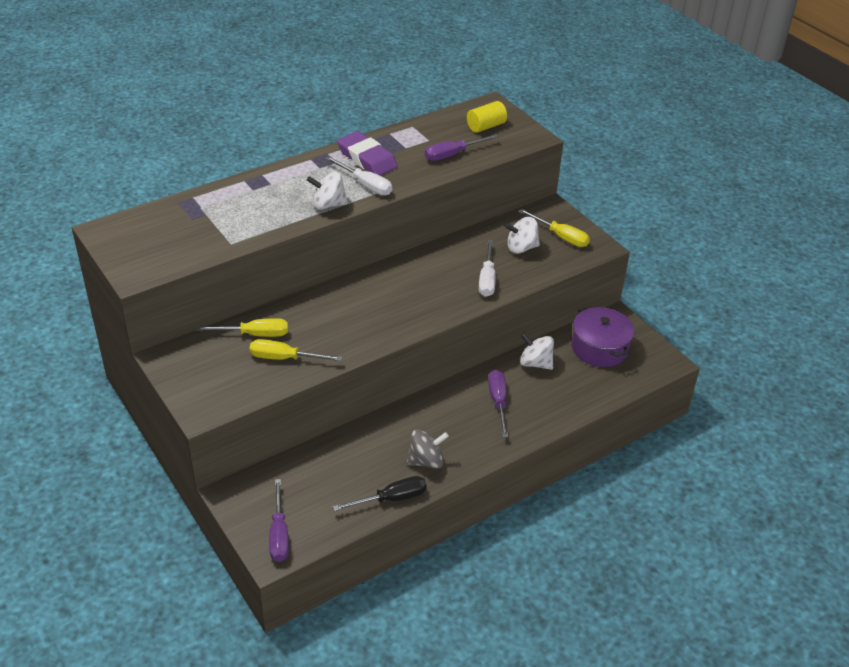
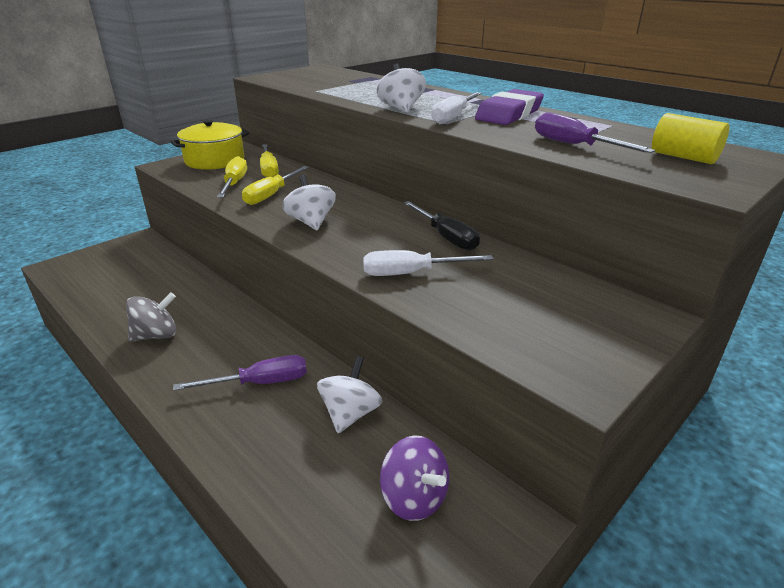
camera: 80 degrees right, 10 degrees down
(203, 374) = (215, 160): none -> yellow pot
(279, 534) = (80, 266): purple screwdriver -> none
(391, 499) = (103, 319): black screwdriver -> black screwdriver (446, 237)
(426, 461) = (156, 335): grey spinning top -> grey spinning top turned 90 degrees counterclockwise
(521, 248) = (508, 295): white spinning top -> white spinning top (311, 222)
(561, 236) = (573, 332): yellow screwdriver -> yellow screwdriver (271, 195)
(599, 348) = (414, 497): purple pot -> purple spinning top

